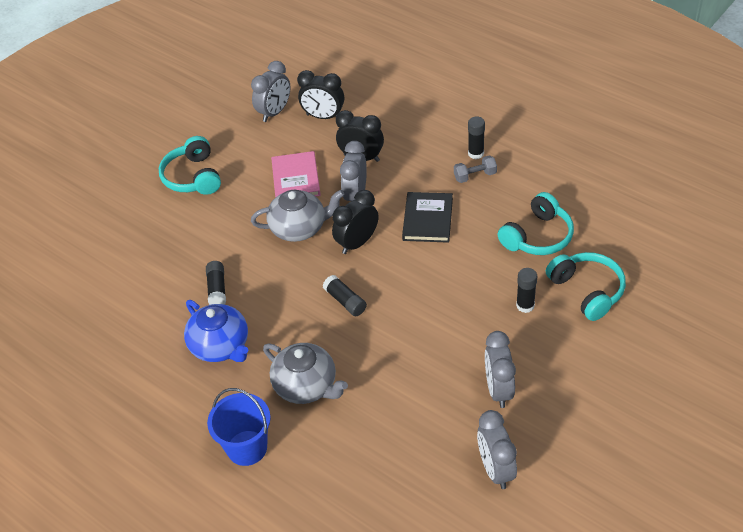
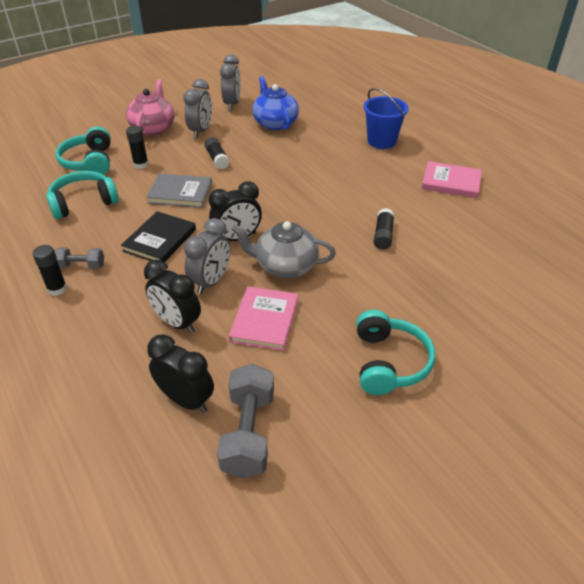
camera: 165 degrees left, 5 degrees down
(149, 392) = (451, 182): none -> pink book
(220, 346) = (388, 195): blue teapot -> blue teapot (275, 123)
(274, 112) = (248, 433): grey clock -> grey dumbbell
(306, 386) = (328, 160): grey teapot -> none
(345, 301) = (273, 199): black glue stick -> black glue stick (217, 159)
(449, 279) = (180, 193): none -> grey book
(565, 375) = (153, 128): none -> pink teapot

